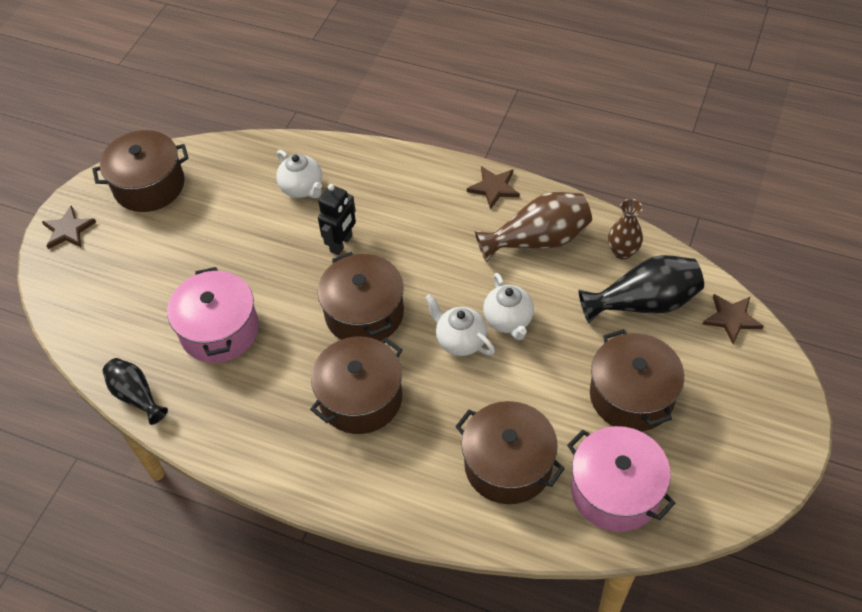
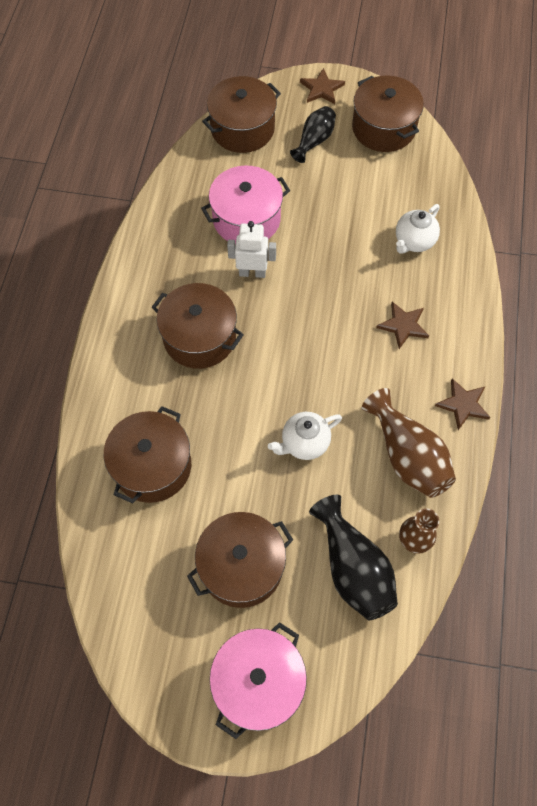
camera: 75 degrees right, 10 degrees up
(136, 396) = (175, 181): black vase -> black vase (314, 141)
(293, 335) = (252, 272): none -> white robot
(341, 243) = (358, 287): black robot -> none
(364, 313) = (286, 321): brown pot -> brown pot (242, 129)
(460, 341) = (273, 405): white teapot -> none
(615, 491) = (139, 561): pink pot -> pink pot (258, 683)
(731, 318) = (353, 661): brown star -> brown star (403, 326)

